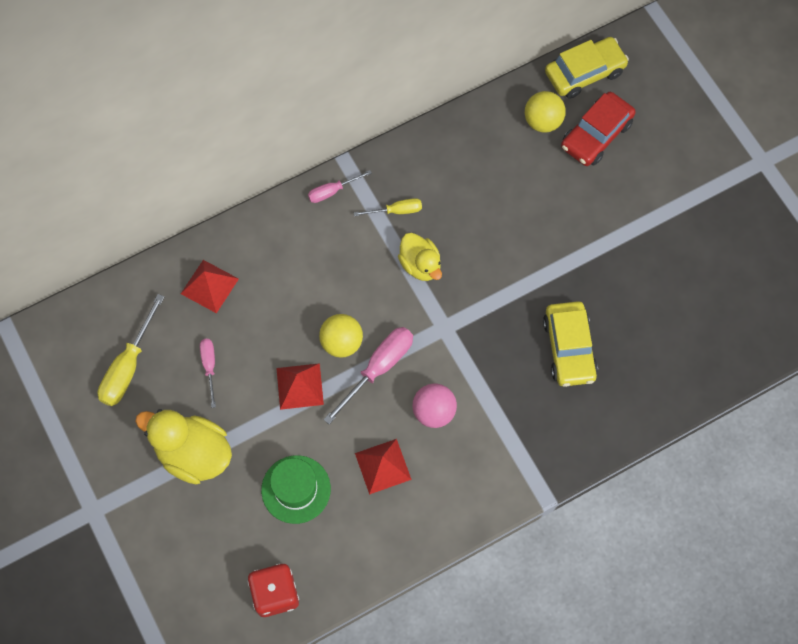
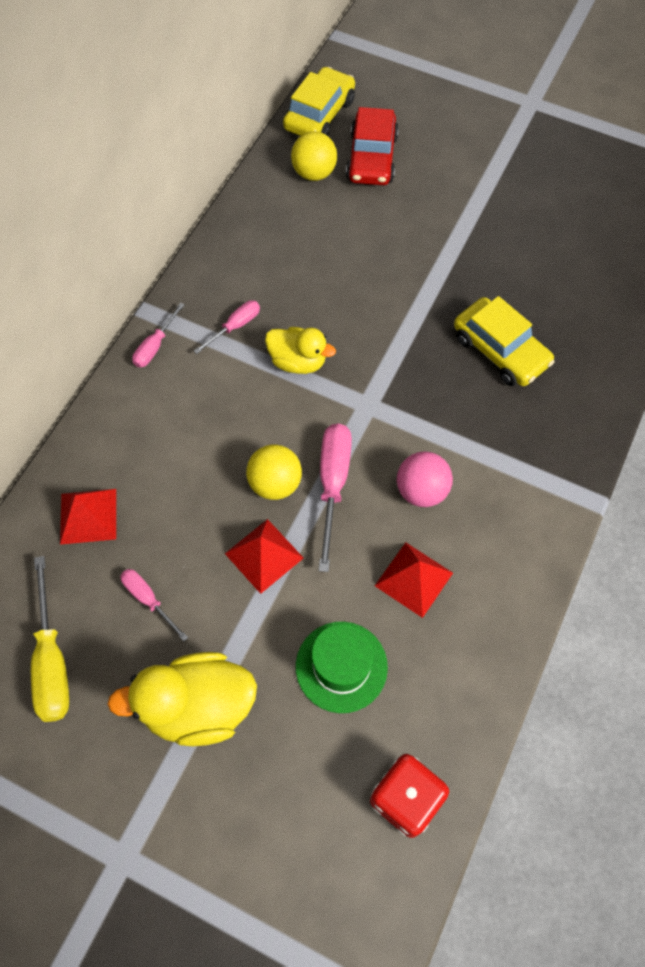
camera: 35 degrees left, 5 degrees down
(396, 211) = (235, 327): yellow screwdriver -> pink screwdriver

